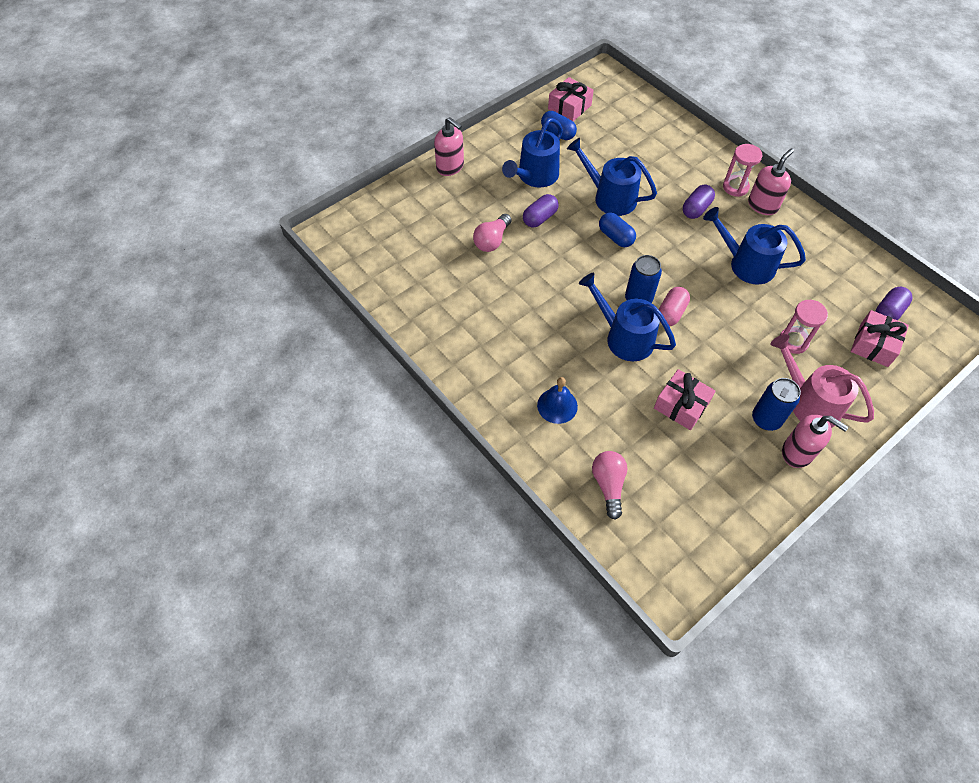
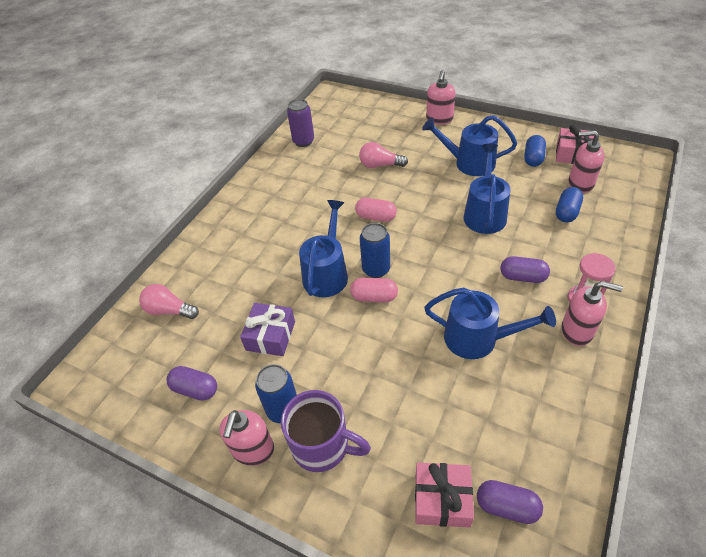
camera: 70 degrees right, 10 degrees down
(403, 289) = (303, 141): none -> purple can
(540, 218) = (424, 181): purple capsule -> purple capsule (195, 389)
(557, 405) = (235, 255): blue bell -> none
(568, 273) = (376, 217): none -> pink capsule
(608, 485) = (169, 310): pink light bulb -> pink light bulb turned 135 degrees counterclockwise
(609, 122) = (580, 183): none -> pink soap dispenser
(615, 237) = (439, 232): blue capsule -> blue capsule (566, 212)
(681, 405) = (270, 336): pink gift -> purple gift
(746, 264) = (478, 339): blue watering can -> blue watering can turned 105 degrees clockwise
(793, 341) = (397, 410): pink hourglass -> none
(809, 402) = (322, 446): pink watering can -> purple mug

